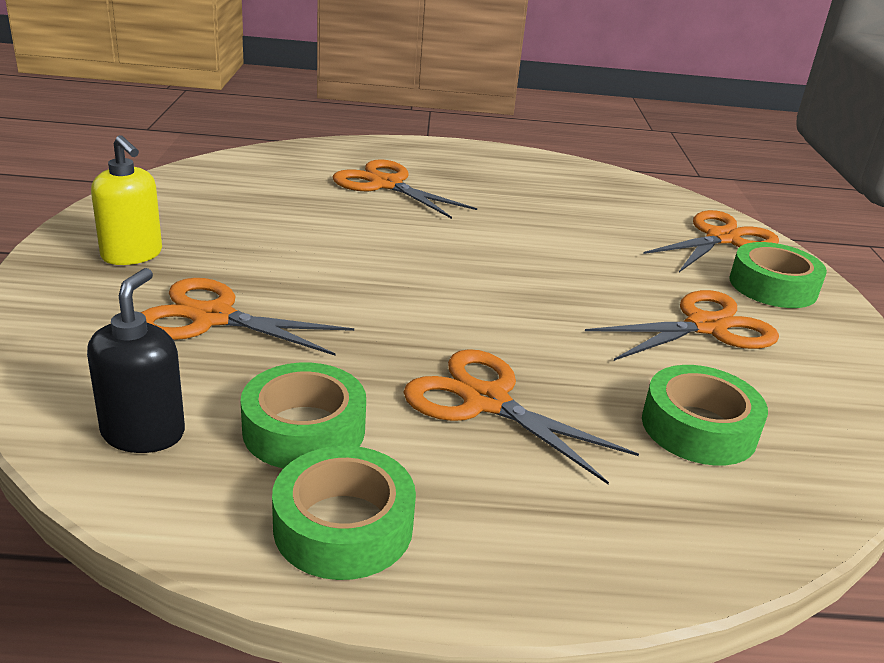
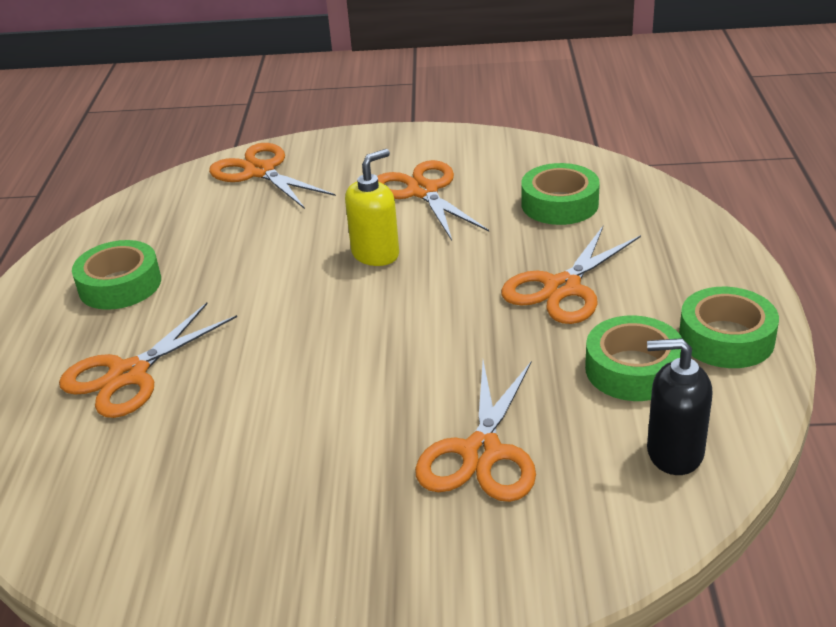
camera: 85 degrees left, 5 degrees up
(132, 255) = (355, 551): yellow soap dispenser -> yellow soap dispenser (375, 254)
(772, 286) = (349, 158): green tape -> green tape (120, 285)

